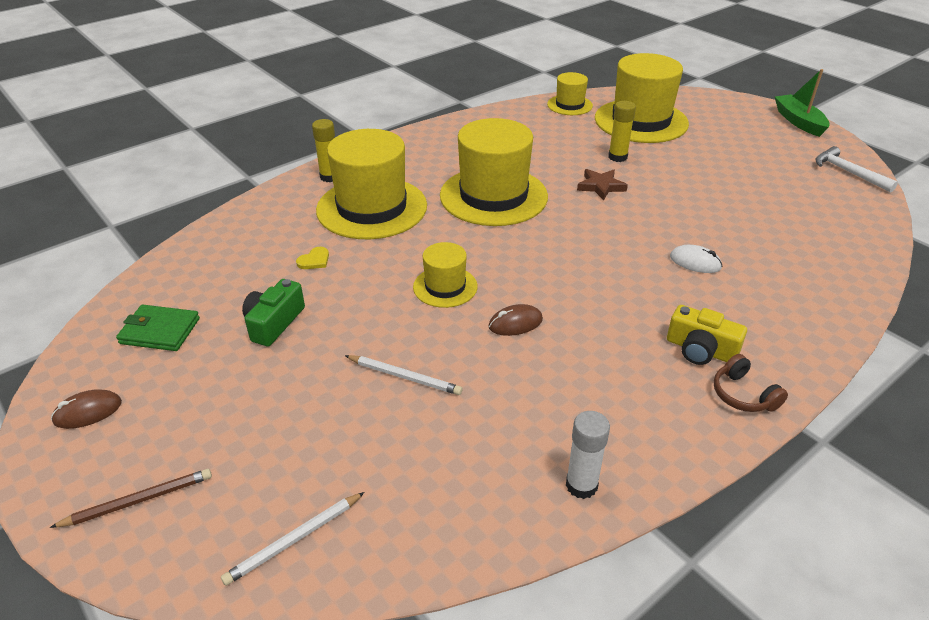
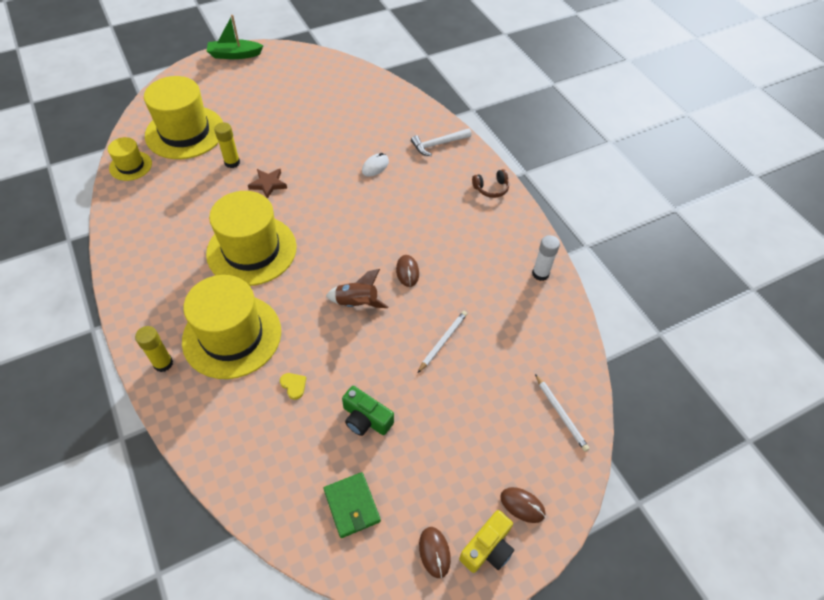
camera: 80 degrees left, 15 degrees up
(138, 500) = (522, 505): brown pencil -> brown mouse
(160, 331) = (352, 505): green wallet -> green wallet turned 45 degrees counterclockwise
(445, 287) = (357, 303): yellow hat -> brown rocket
(700, 350) = (453, 192): yellow camera -> yellow camera (487, 548)
(848, 172) = (308, 62): white hammer -> white hammer (438, 144)

